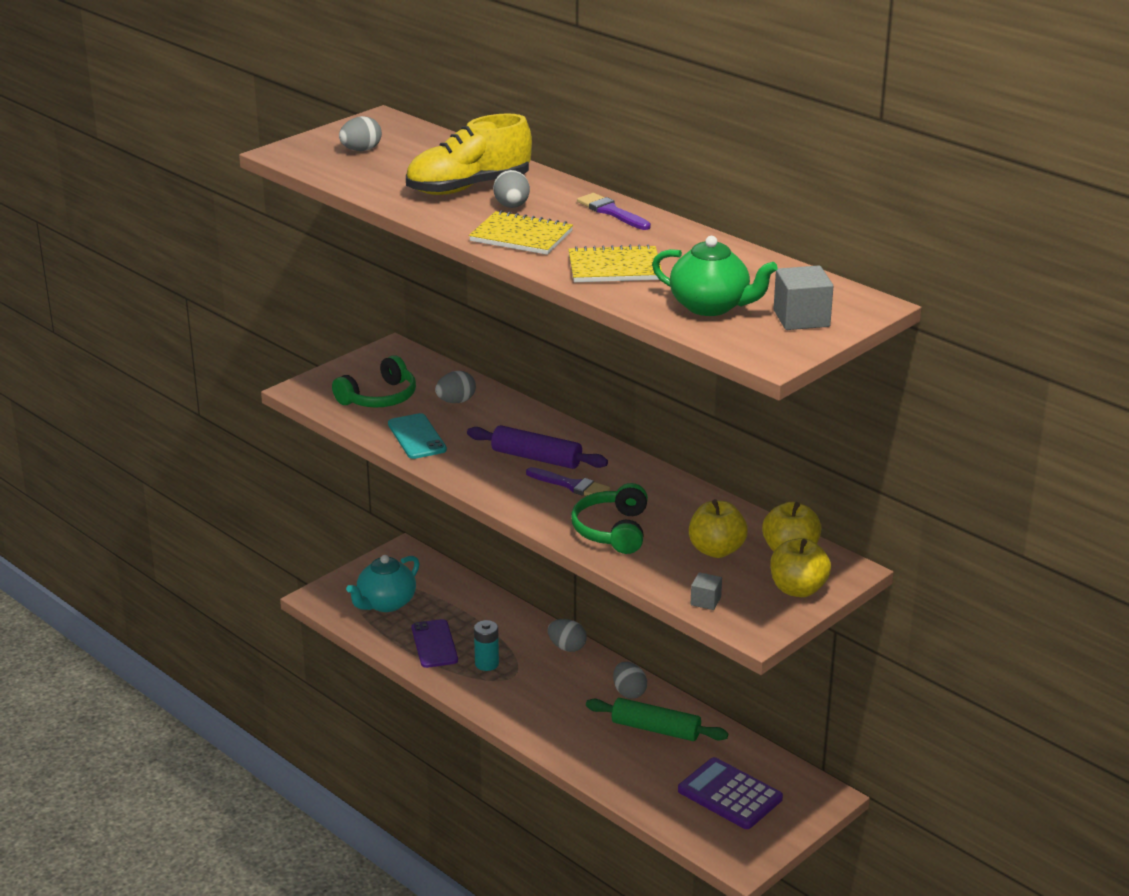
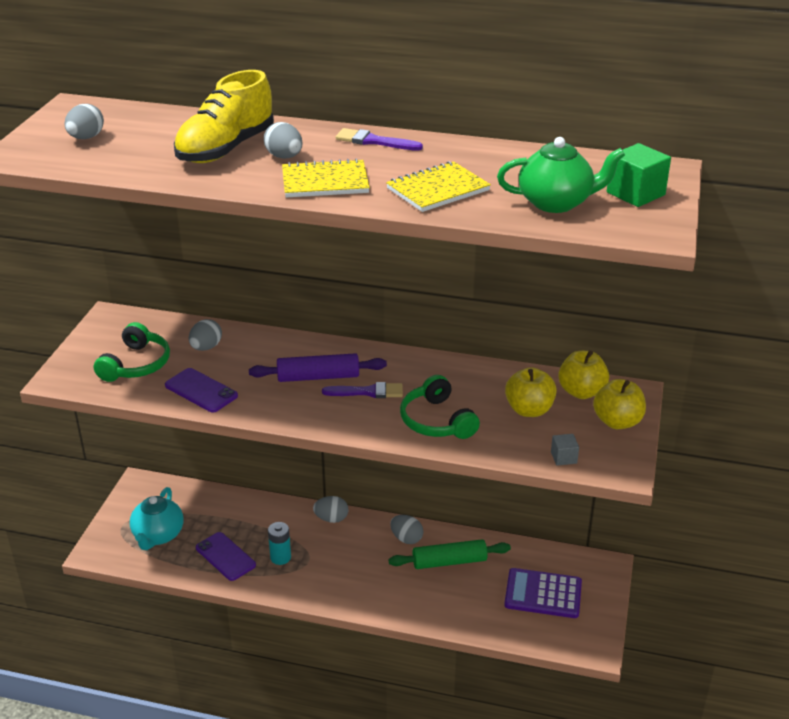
camera: 30 degrees left, 5 degrees up
(417, 437) = (201, 390): turquoise phone -> purple phone
(801, 318) = (635, 194): grey cube -> green cube

